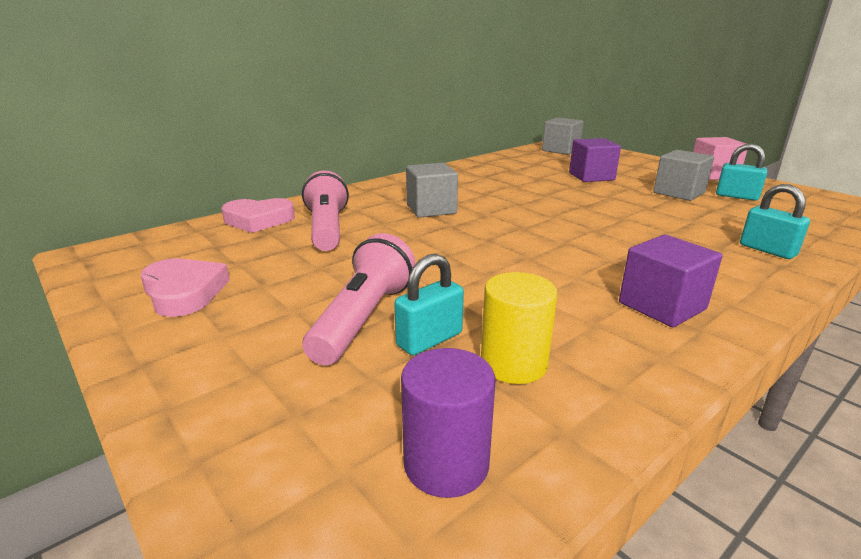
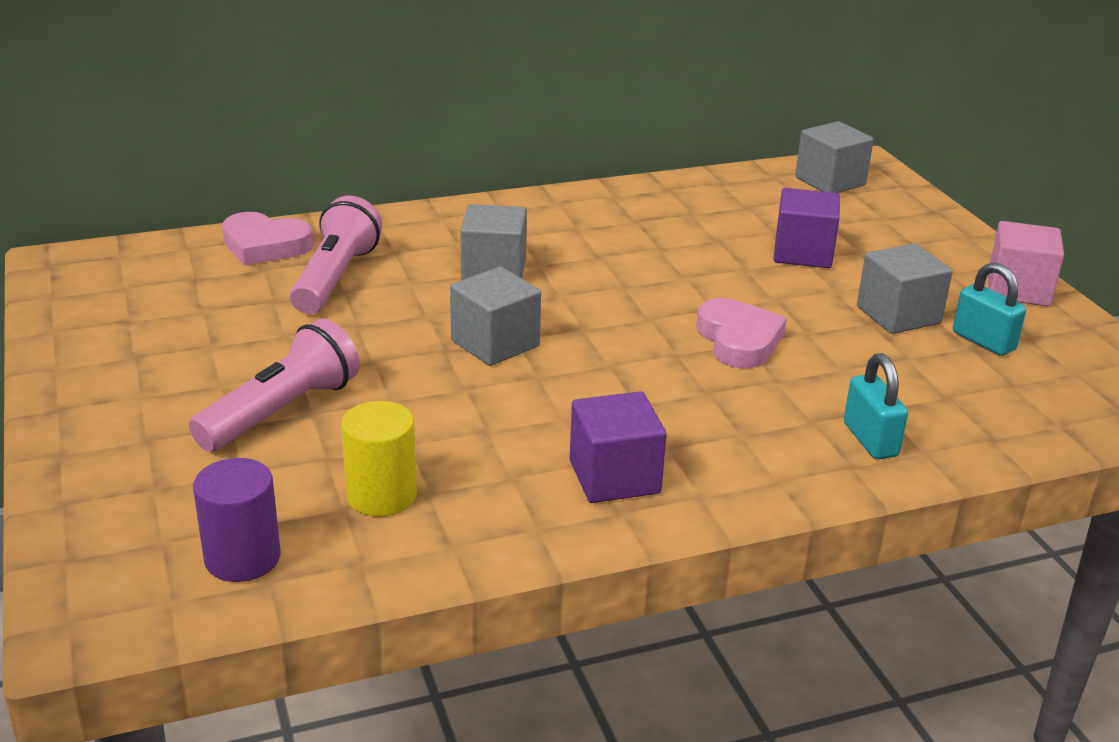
camera: 20 degrees right, 5 degrees up
(184, 292) = (130, 336): pink heart -> pink heart (739, 340)
(429, 340) = (326, 450): turquoise padlock -> none
(477, 244) = (495, 343): none -> grey cube

